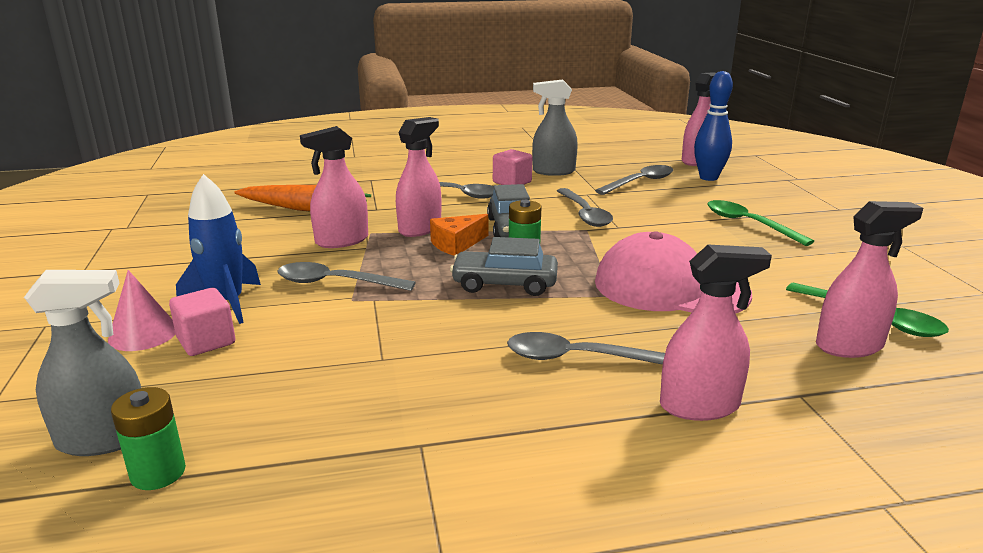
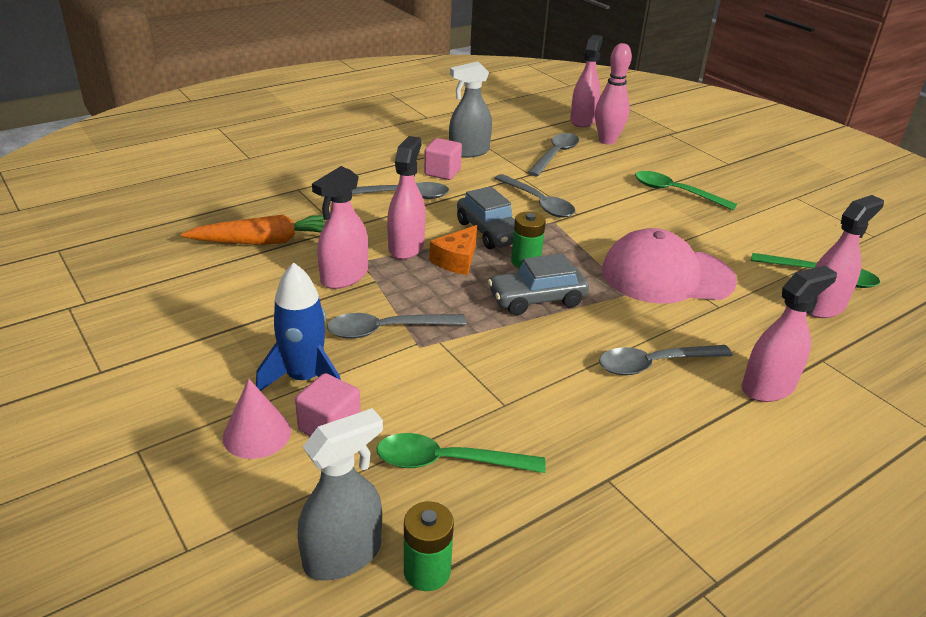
camera: 25 degrees left, 10 degrees up
(277, 391) = (447, 461): none -> green spoon
(708, 178) = (607, 141): blue bowling pin -> pink bowling pin

